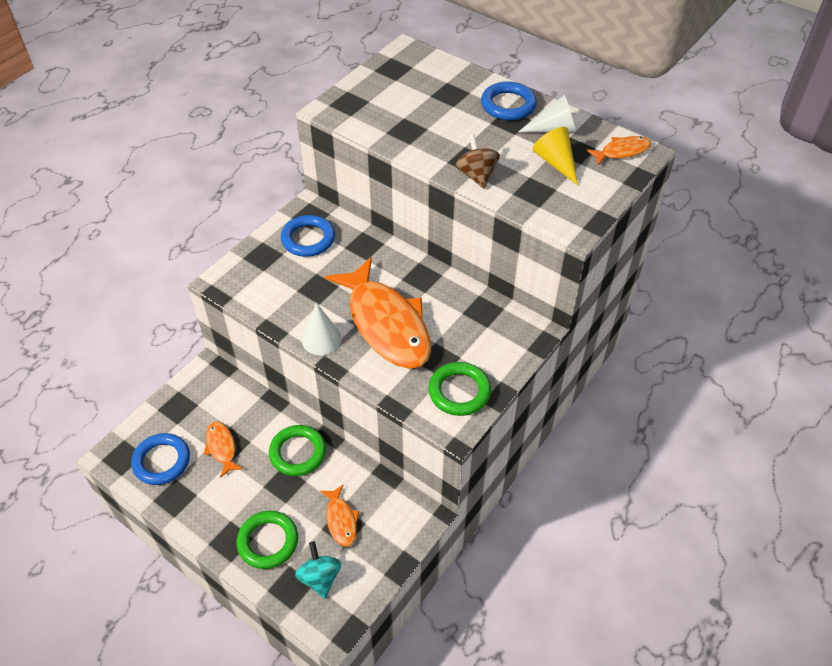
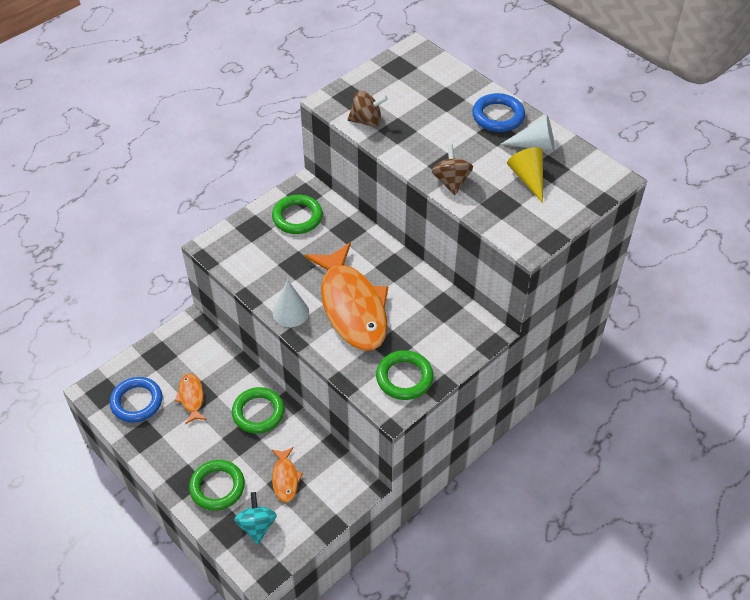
camera: 10 degrees right, 0 degrees up
(308, 239) = (297, 217): blue ring -> green ring
(372, 125) = (367, 121): none -> brown spinning top
(622, 151) = (593, 175): orange fish -> none

